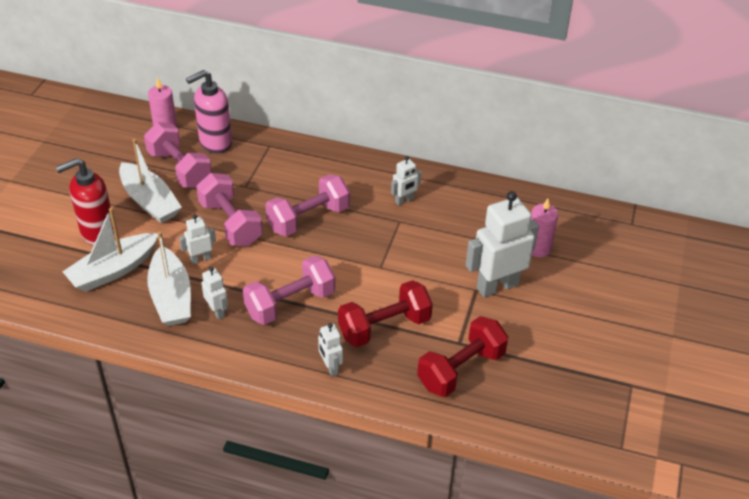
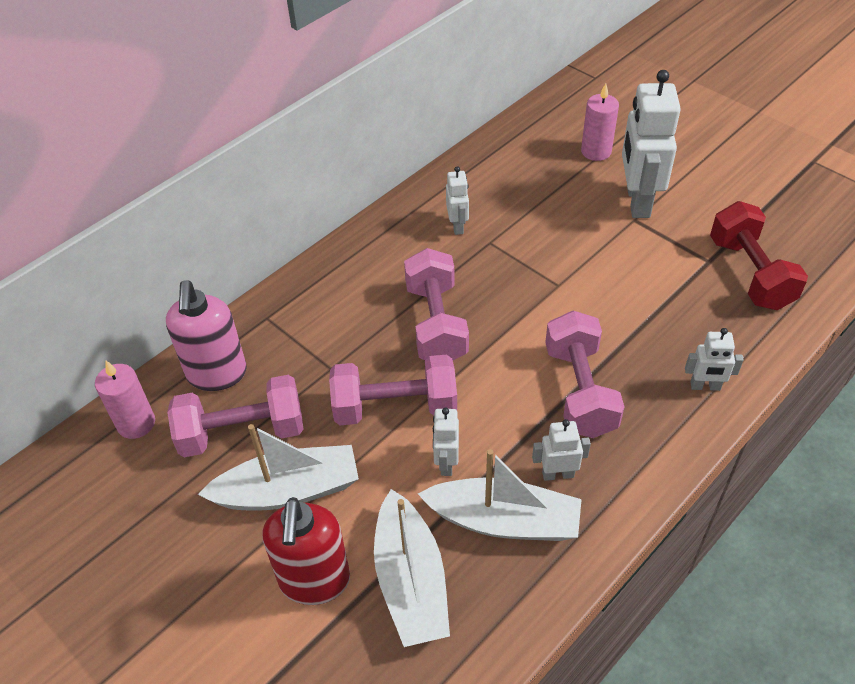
camera: 60 degrees left, 5 degrees up
(384, 327) = (659, 315): red dumbbell -> none

